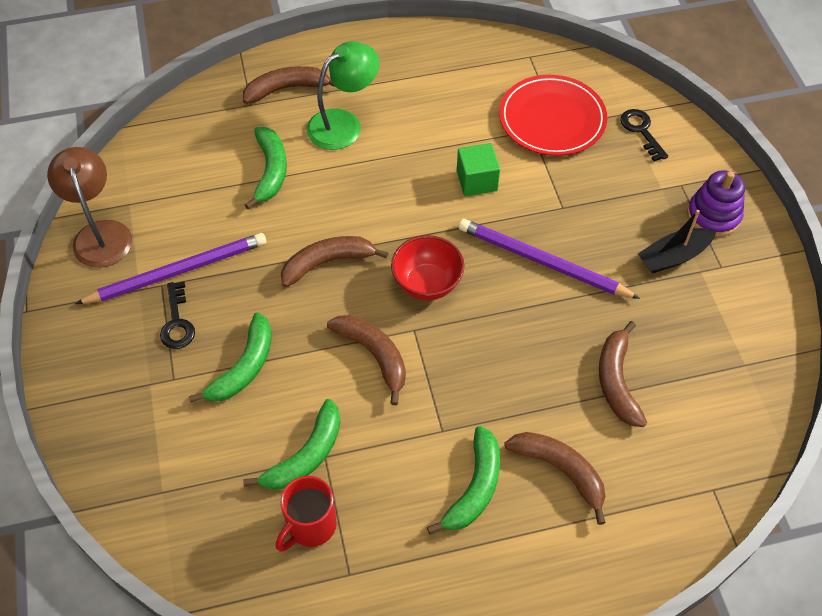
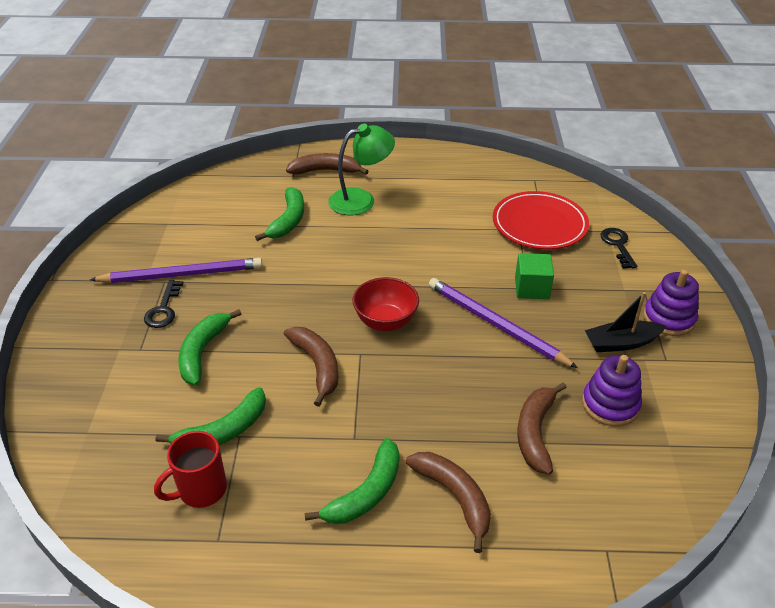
camera: 15 degrees right, 15 degrees down
(100, 233) = (135, 238): brown lamp -> none
(244, 367) = (202, 352): green banana -> green banana turned 150 degrees clockwise
(327, 262) = (306, 290): brown banana -> none
(477, 181) = (458, 256): green cube -> green cube (531, 288)
(680, 332) = (610, 404): none -> purple stacking toy

